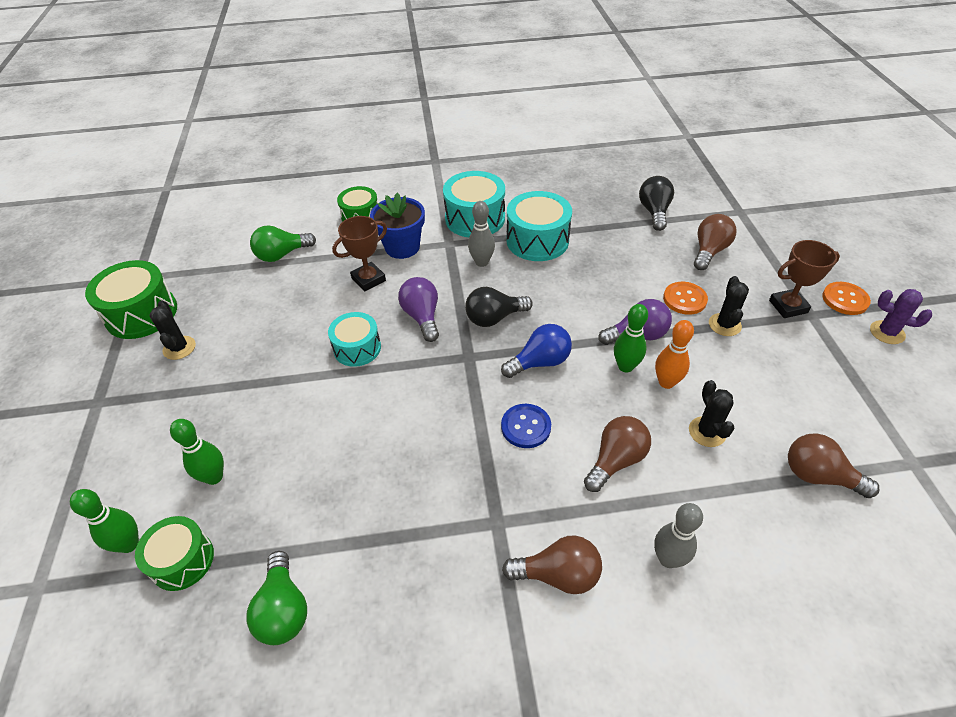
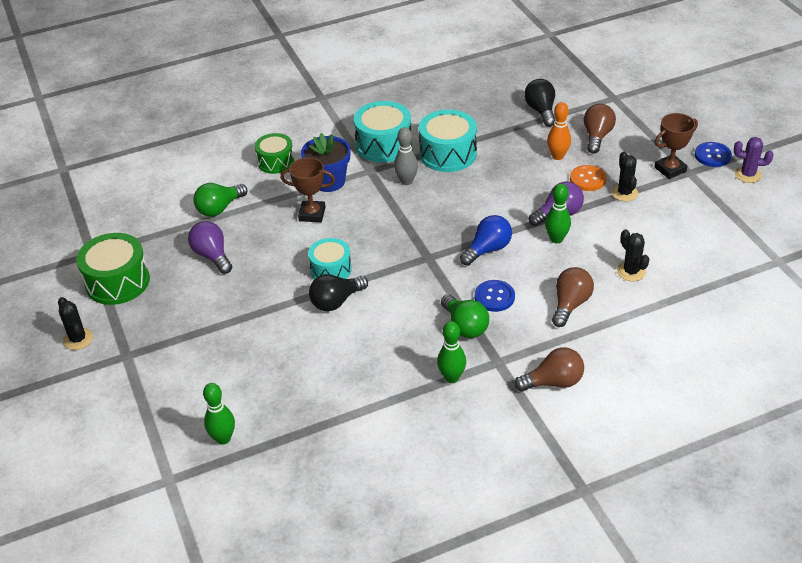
camera: 15 degrees left, 5 degrees down
(179, 348) = (172, 301): black cactus -> black cactus (78, 339)
(182, 560) = (272, 438): green drum -> none
(214, 477) = (263, 383): green bowling pin -> green bowling pin (451, 377)
(283, 609) = (367, 447): green light bulb -> green light bulb (465, 326)
(368, 279) = (312, 214): brown trophy -> brown trophy turned 60 degrees clockwise
(422, 317) = (375, 235): purple light bulb -> purple light bulb (212, 256)
(494, 318) = (436, 224): black light bulb -> black light bulb (336, 301)
(666, 382) = (591, 244): orange bowling pin -> orange bowling pin (557, 156)
(668, 559) = (625, 356): grey bowling pin -> none
(818, 476) = (716, 283): brown light bulb -> none
(845, 299) = (712, 155): orange button -> blue button

